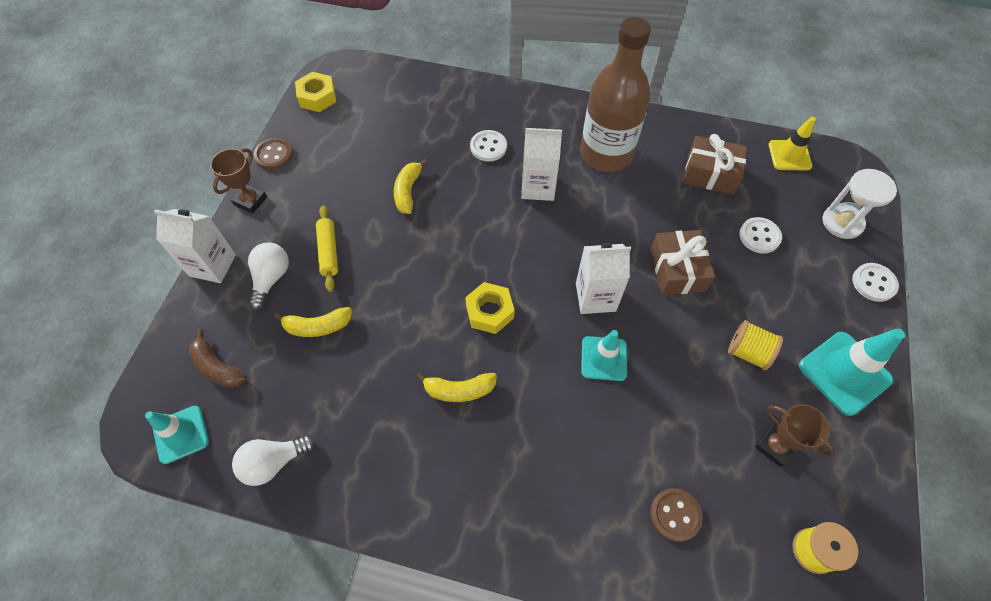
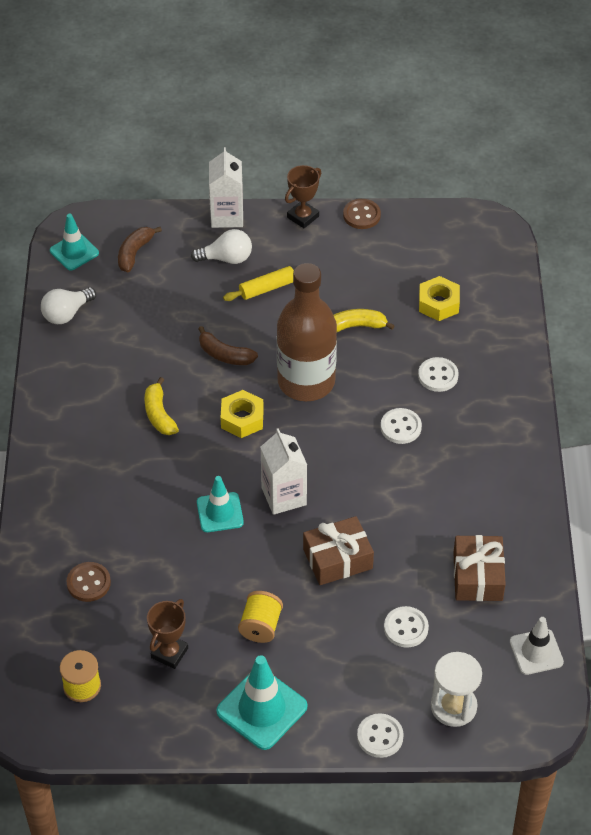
camera: 75 degrees right, 10 degrees down
(250, 201) = (303, 217): brown trophy -> brown trophy turned 60 degrees counterclockwise
(274, 462) = (66, 314): white light bulb -> white light bulb turned 90 degrees counterclockwise
(317, 97) = (448, 223): yellow nut -> yellow nut (438, 303)
(317, 326) = (190, 304): yellow banana -> none
(400, 309) = (225, 355): none -> brown banana
(538, 187) = (400, 427): white carton -> white button
(606, 154) = (469, 478): brown bottle -> brown bottle (306, 382)
(789, 155) = (536, 652): yellow traffic cone -> white traffic cone

